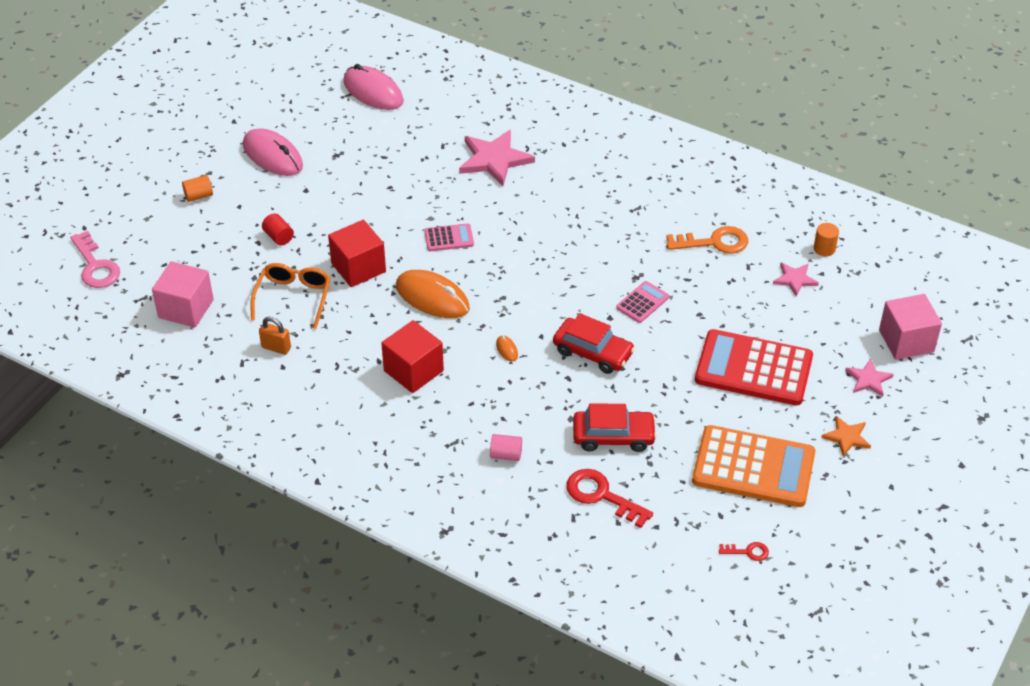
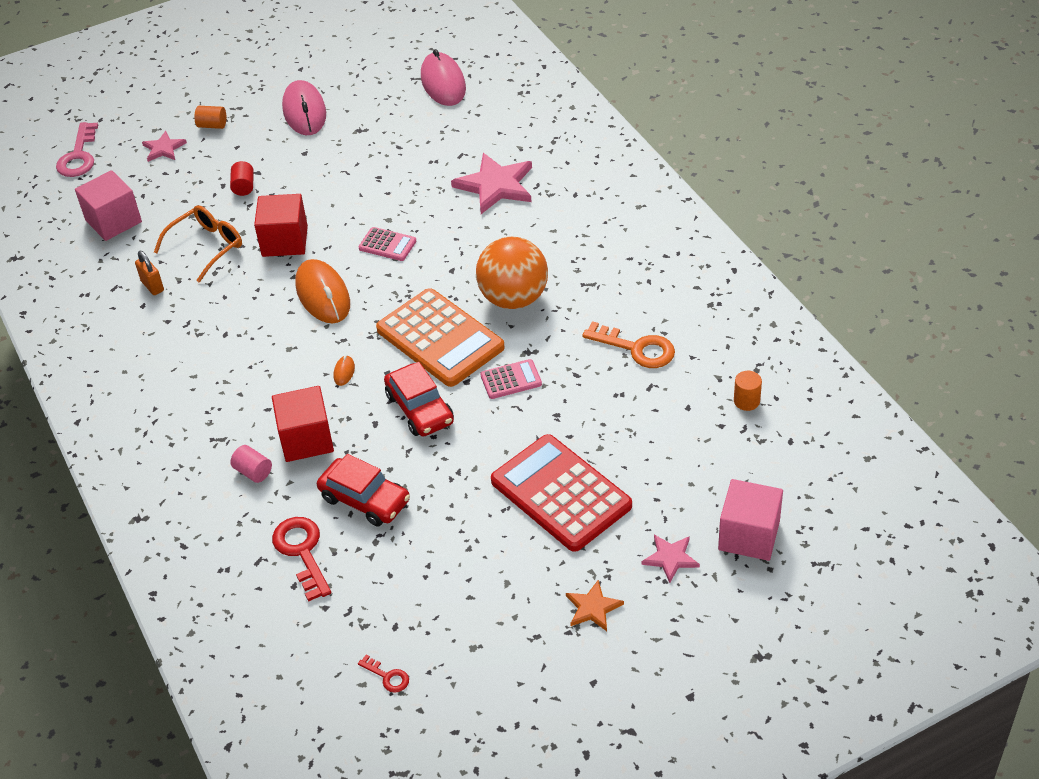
camera: 35 degrees right, 0 degrees up
(413, 371) = (245, 356): red cube -> red cube (306, 439)
(589, 241) = (513, 298): none -> orange ball
(753, 467) = (470, 594): orange calculator -> orange calculator (440, 338)
(795, 279) = (686, 420): pink star -> pink star (164, 148)

